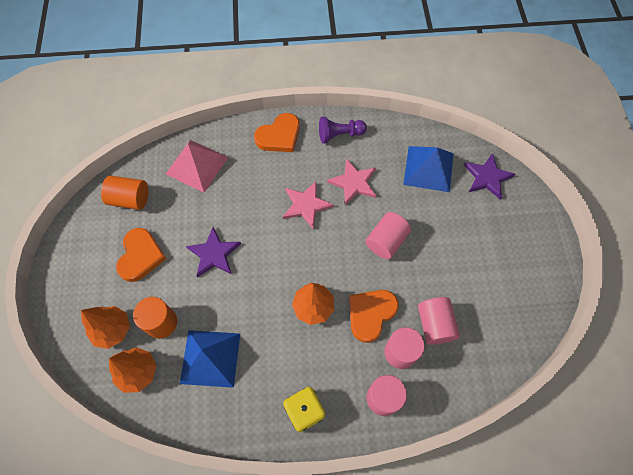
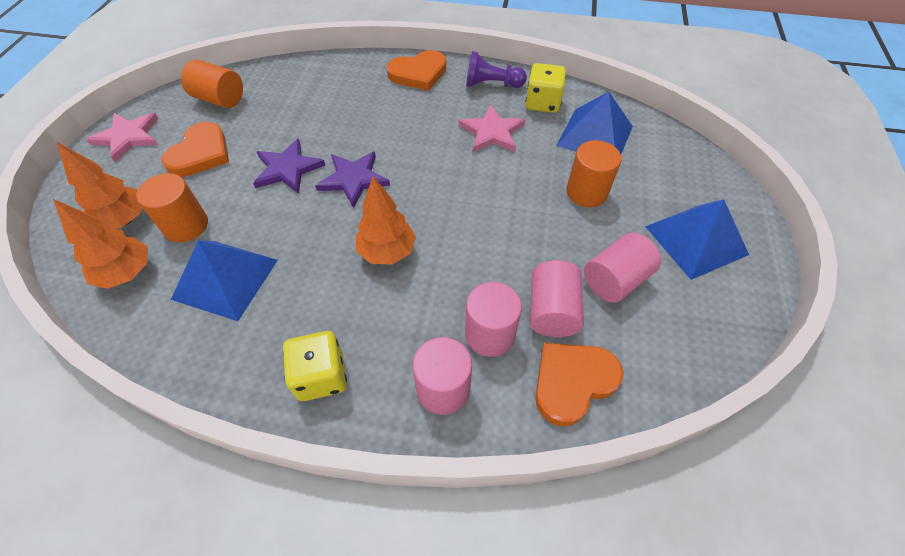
camera: 15 degrees right, 10 degrees down
(197, 165) = (310, 83): pink pyramid -> none
(306, 205) = (423, 143): pink star -> pink star (128, 137)
(371, 314) = (463, 277): orange heart -> orange heart (572, 382)
(383, 145) = (543, 103): none -> yellow dice
(386, 241) = (513, 199): pink cylinder -> pink cylinder (615, 280)
(434, 222) = (586, 192): none -> orange cylinder
(487, 177) = (673, 158): purple star -> purple star (353, 179)
(514, 245) = (696, 240): none -> blue pyramid

